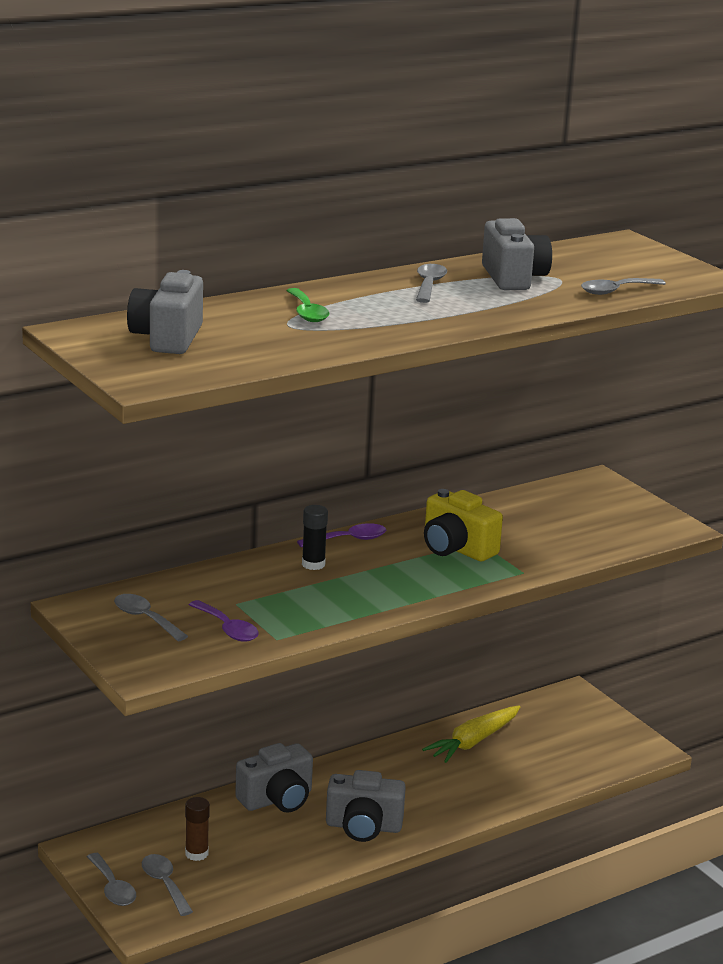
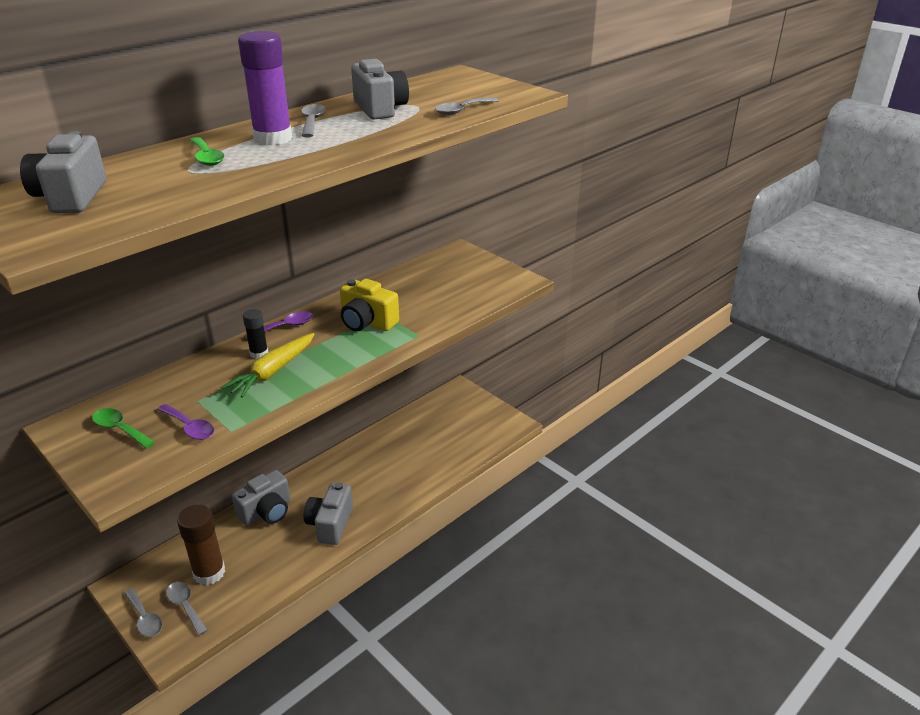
camera: 10 degrees left, 10 degrees up
(145, 618) = (120, 429): grey spoon -> green spoon
(196, 854) = (209, 572): brown glue stick -> brown glue stick, size x1.80
(363, 827) = (330, 524): grey camera -> grey camera turned 105 degrees clockwise
(382, 300) = (273, 139): none -> purple glue stick
(473, 742) = (399, 438): yellow carrot -> yellow carrot (273, 372)

